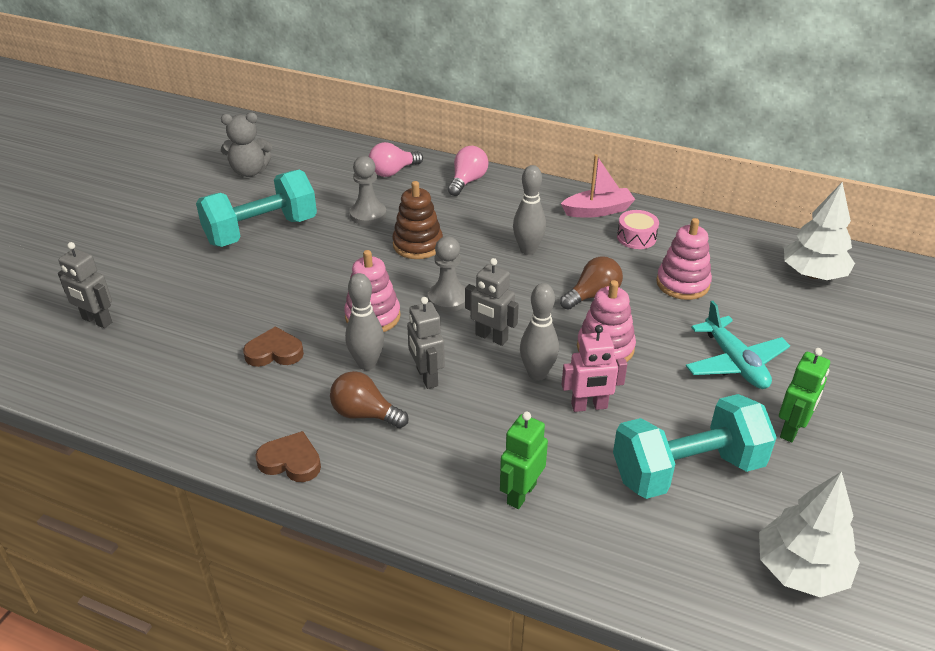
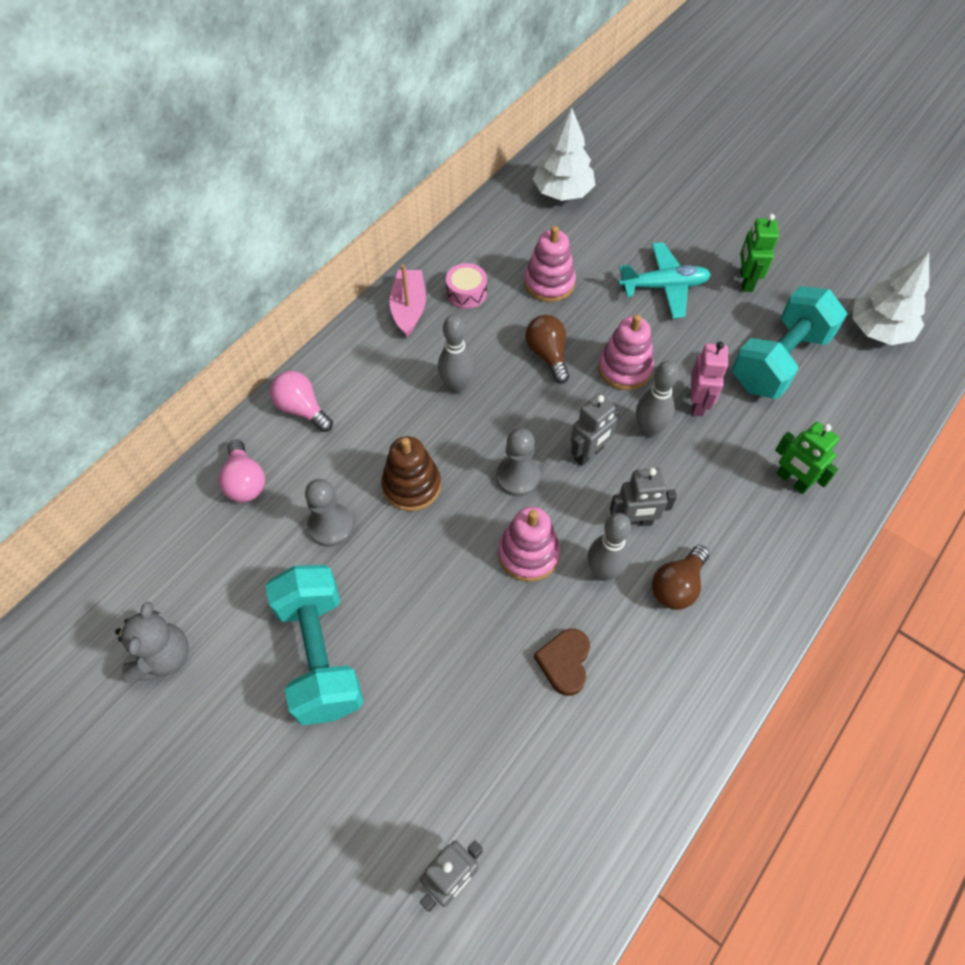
camera: 75 degrees left, 20 degrees up
(291, 461) = (731, 663): brown heart -> none
(687, 470) = (779, 360): turquoise dumbbell -> turquoise dumbbell turned 45 degrees clockwise
(792, 429) = (745, 281): green robot -> green robot turned 135 degrees counterclockwise

